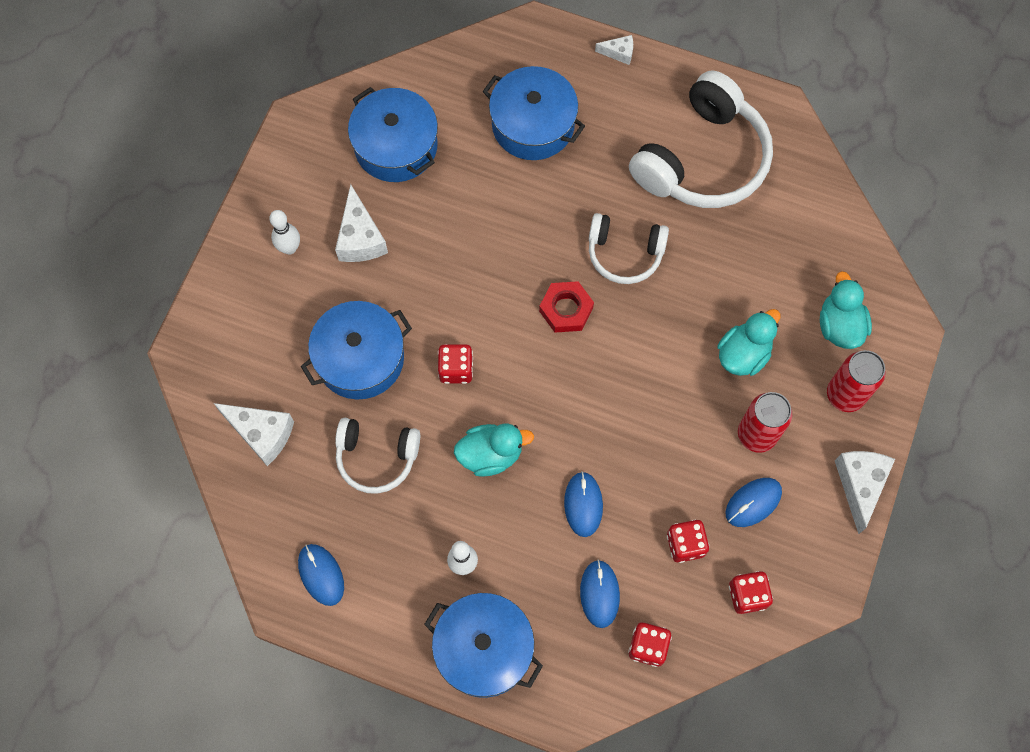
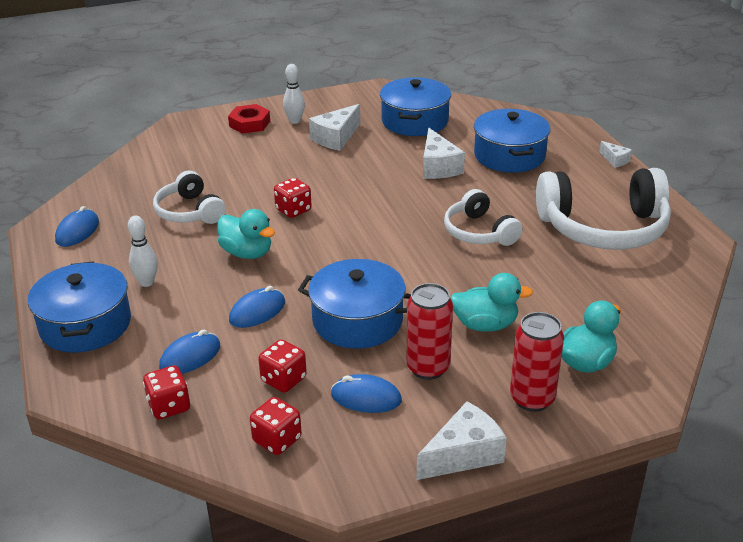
camera: 50 degrees right, 35 degrees down
(261, 433) = (157, 167): white cheese -> white cheese (438, 167)
(360, 358) = (253, 174): blue pot -> blue pot (357, 320)
(566, 309) = (400, 230): red nut -> red nut (249, 123)

